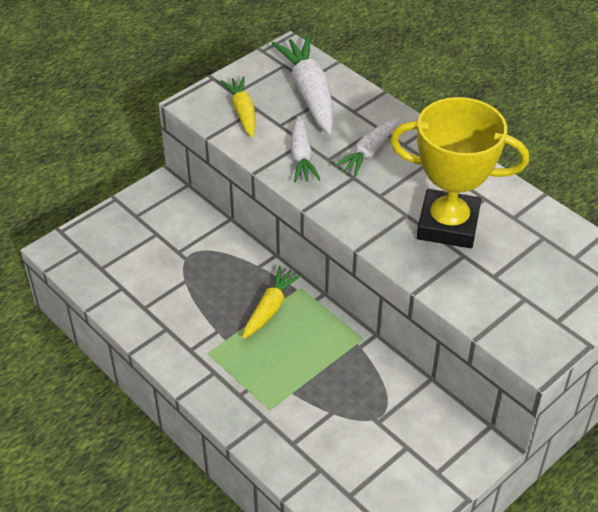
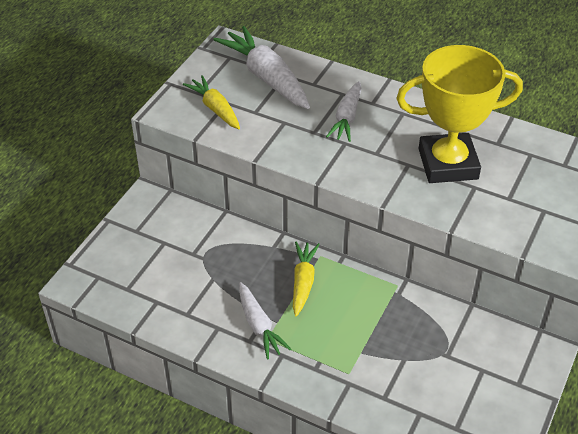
camera: 20 degrees left, 0 degrees up
(301, 157) = (290, 136): white carrot -> white carrot (259, 326)

